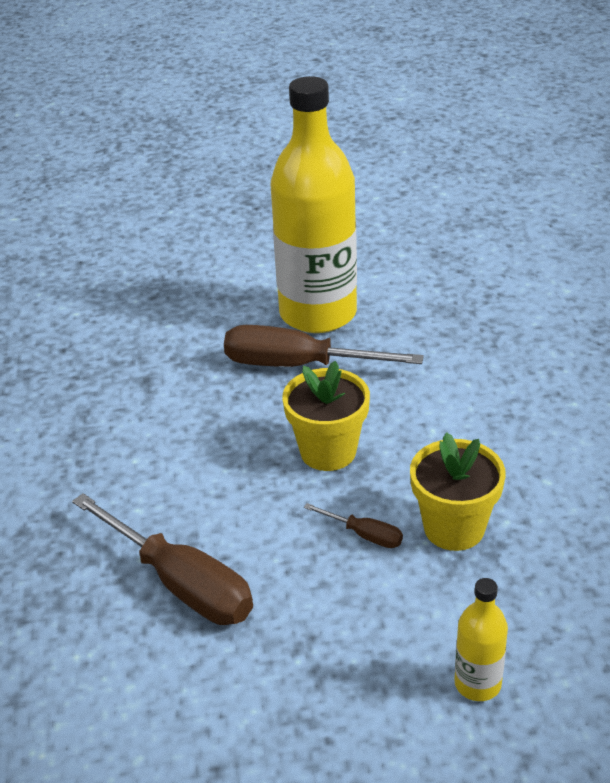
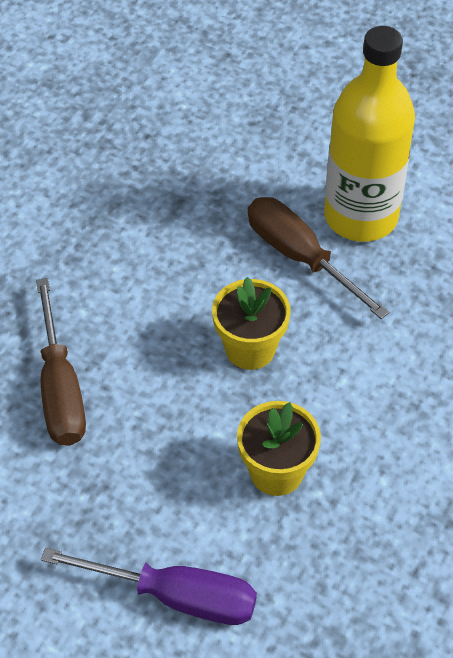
camera: 35 degrees right, 15 degrees up
(364, 535) = (210, 434): brown screwdriver -> none
(477, 684) = (176, 596): yellow bottle -> purple screwdriver

